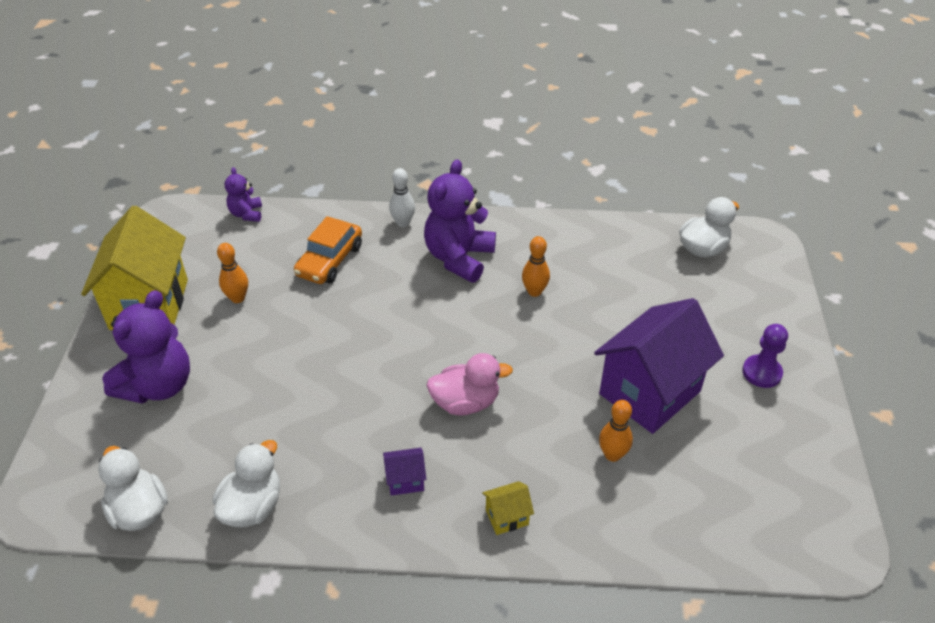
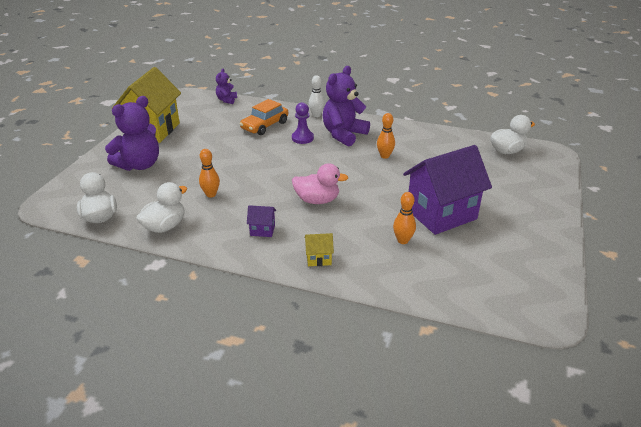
camera: 15 degrees right, 10 degrees down
(237, 298) = (203, 134): orange bowling pin -> orange bowling pin (211, 194)
(761, 372) = (525, 216): purple pawn -> purple pawn (302, 138)

